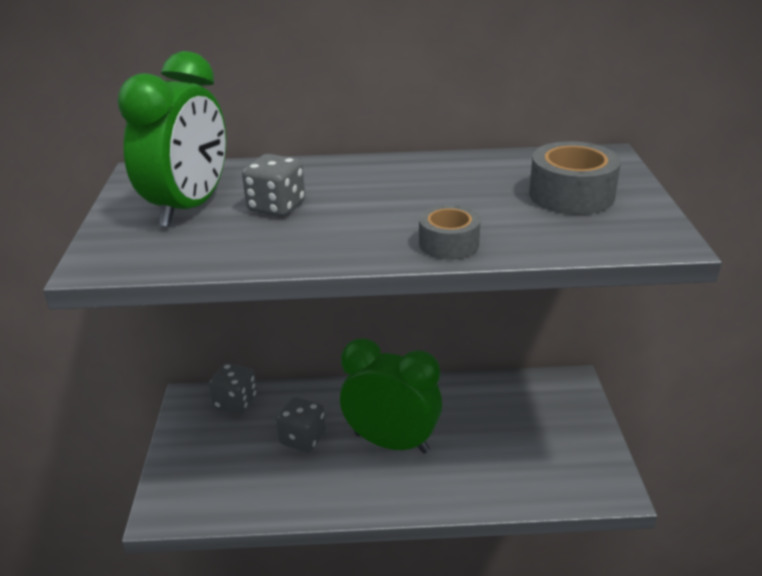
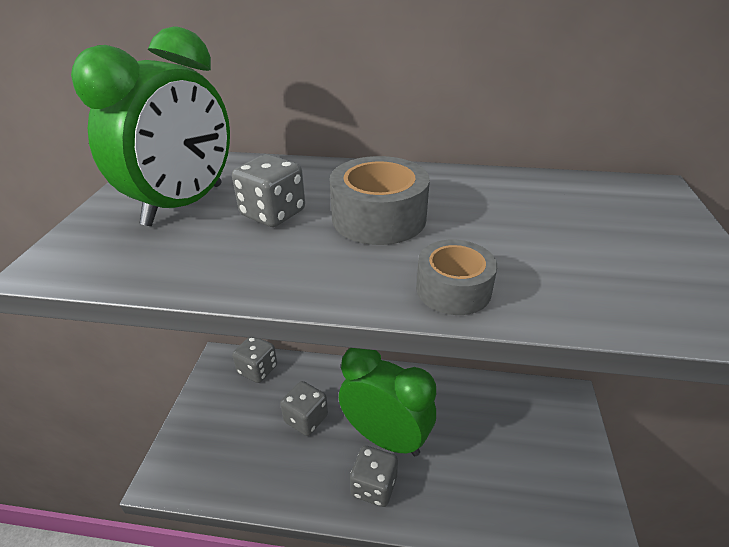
camera: 10 degrees right, 5 degrees up
(388, 484) = (374, 486): none -> grey dice
(571, 195) = (614, 236): grey tape -> grey tape (379, 218)

